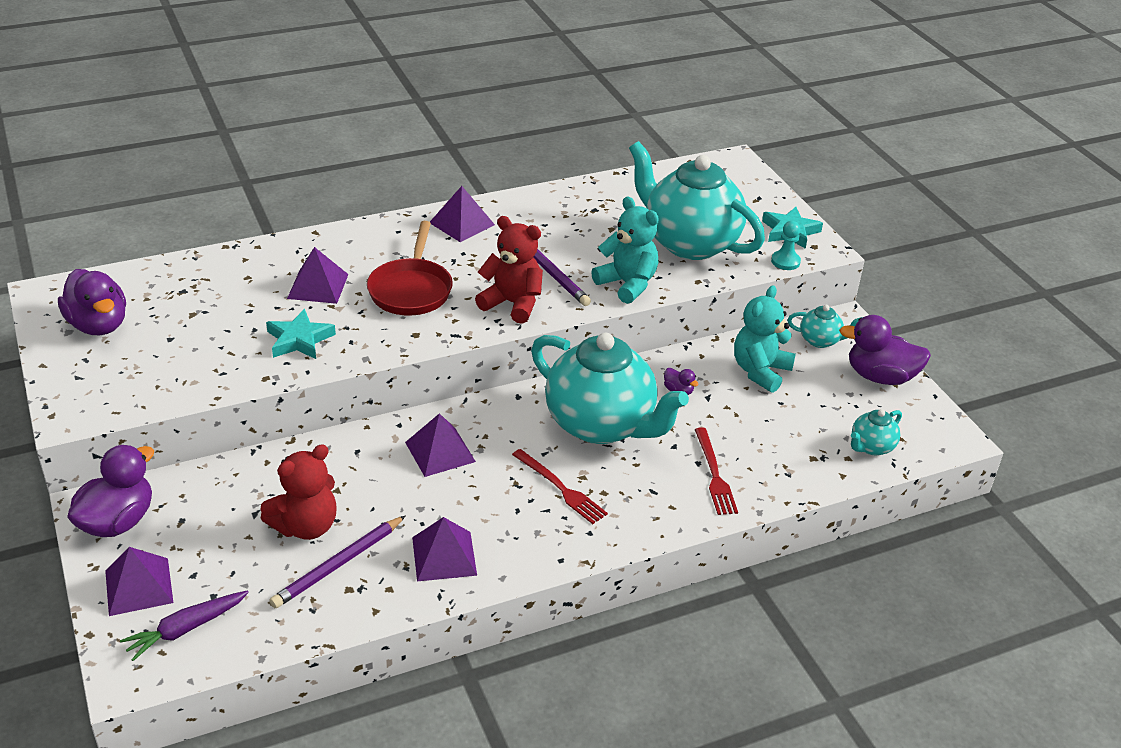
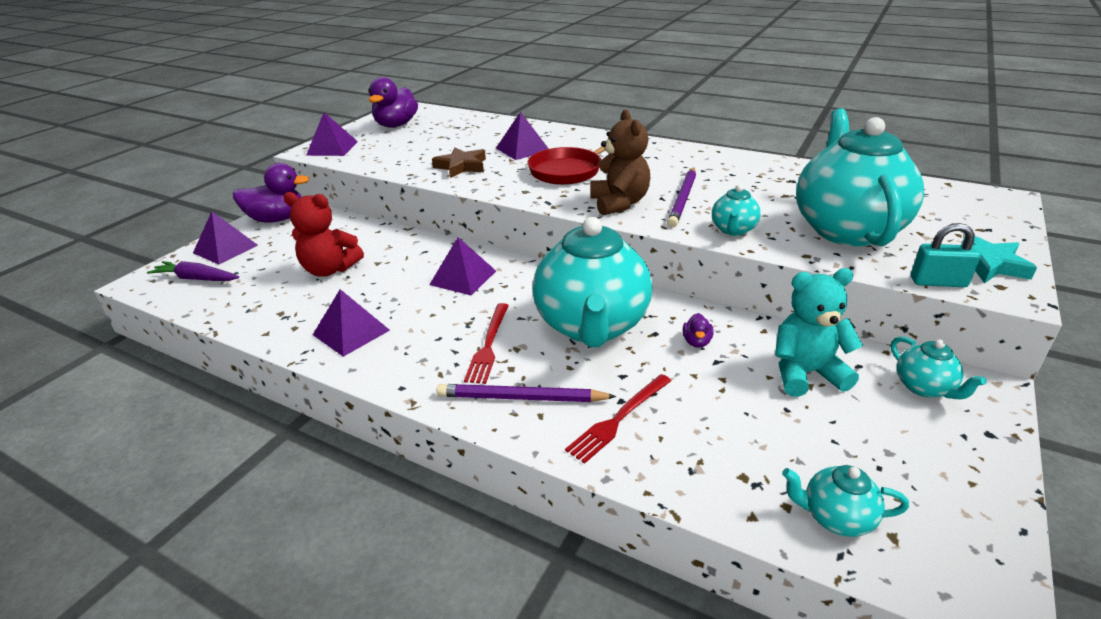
camera: 55 degrees right, 5 degrees down
(299, 340) = (461, 166): turquoise star -> brown star
(338, 564) = (302, 297): purple pencil -> purple pencil (521, 398)
(461, 223) = (670, 153): purple pyramid -> purple pyramid (332, 148)
(512, 303) = (619, 203): red teddy bear -> brown teddy bear
(627, 284) = (733, 230): turquoise teddy bear -> turquoise teapot
(785, 261) = (938, 282): turquoise pawn -> turquoise padlock
(880, 377) = (959, 462): purple duck -> none

